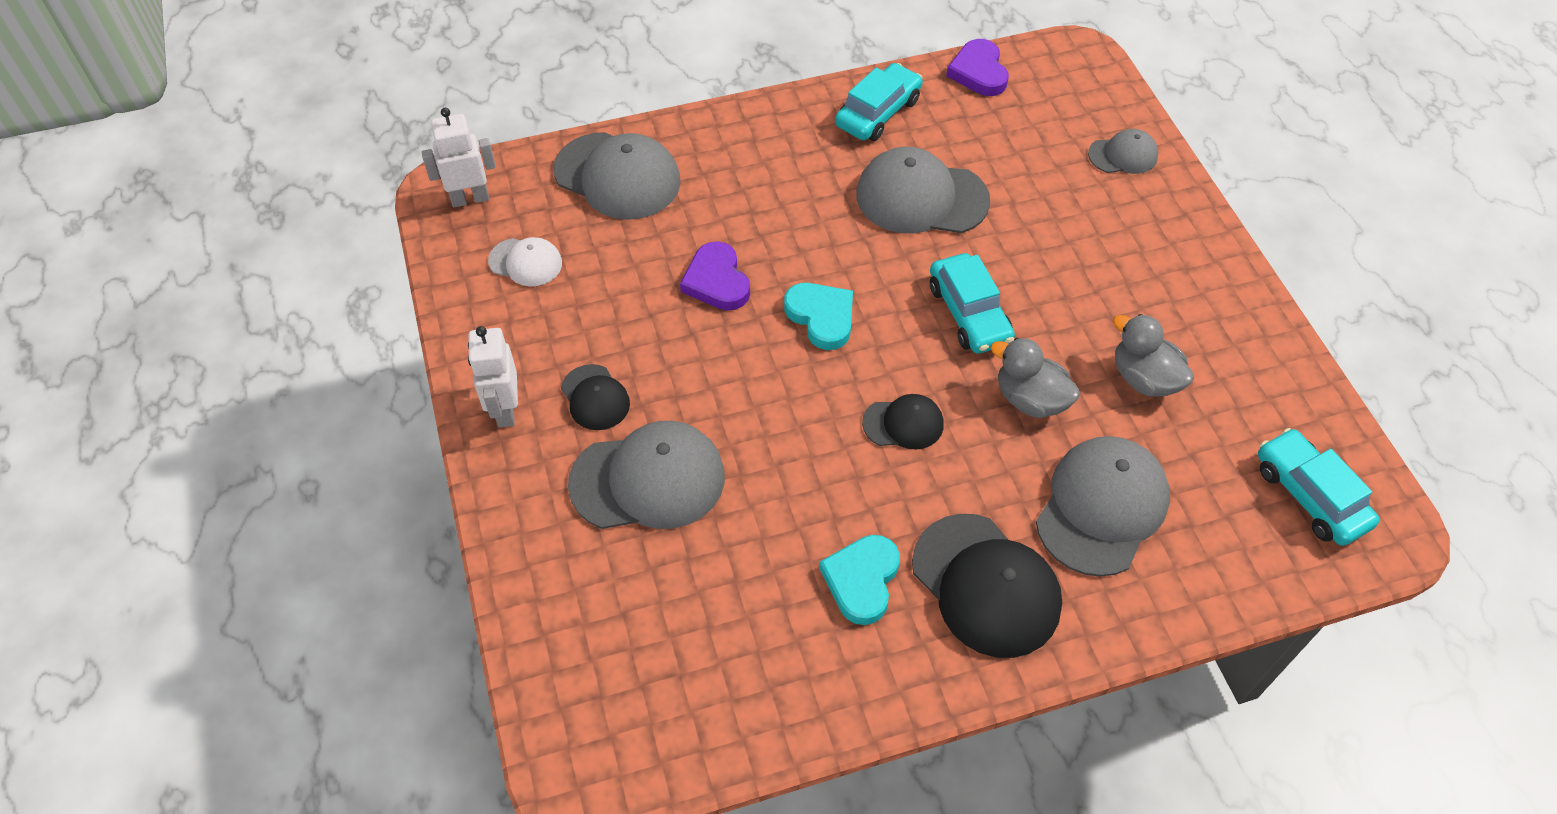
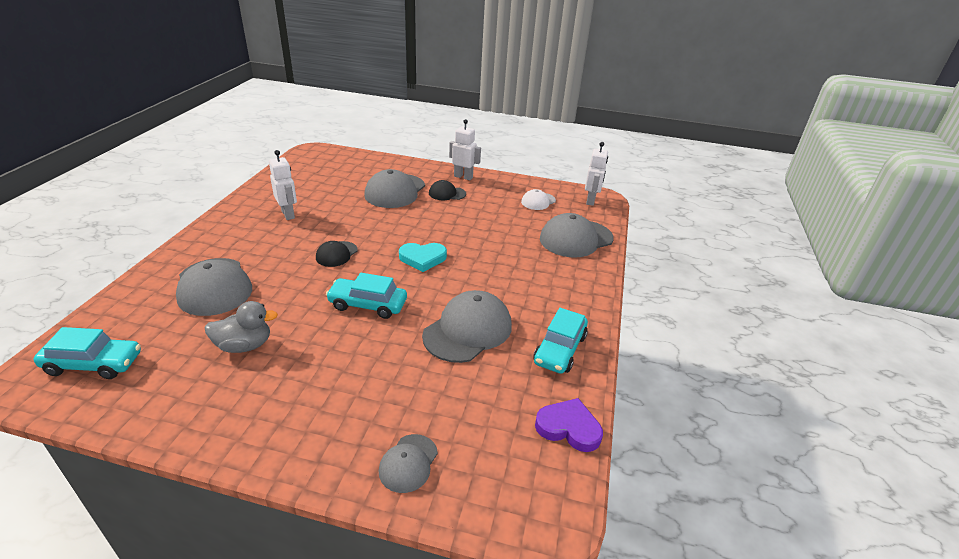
camera: 120 degrees right, 20 degrees down
(717, 281) = (477, 240): purple heart -> none
(862, 580) = (288, 214): turquoise heart -> white robot
(878, 113) = (559, 349): turquoise car -> turquoise car turned 45 degrees clockwise
(986, 585) = (239, 239): black cap -> none
(1030, 399) = (294, 297): grey duck -> none

